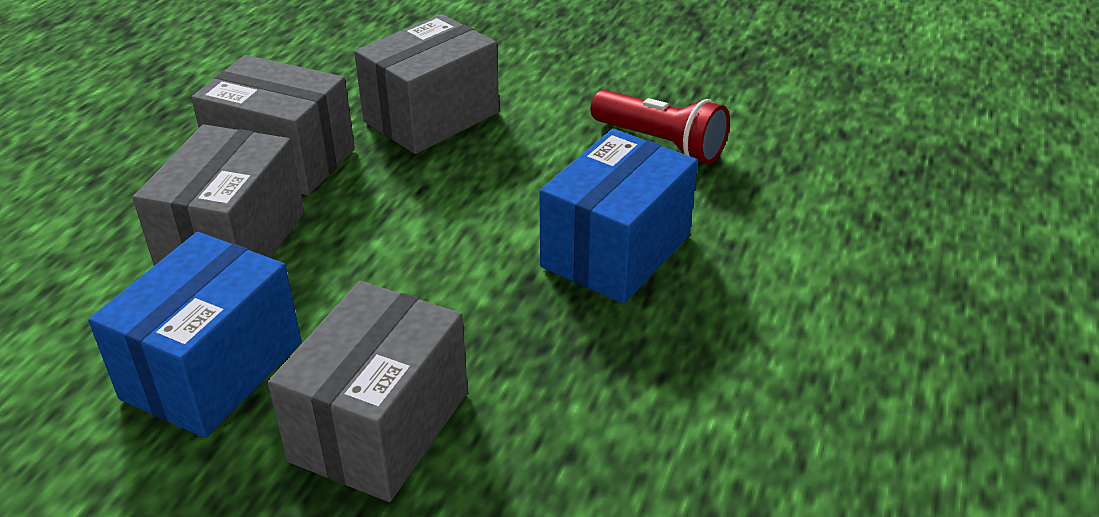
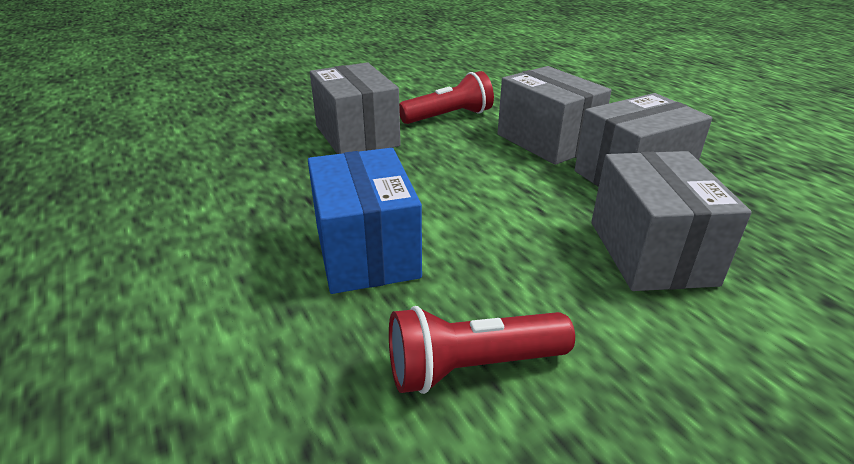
camera: 130 degrees right, 5 degrees down
(212, 370) = (448, 117): blue box -> red flashlight

